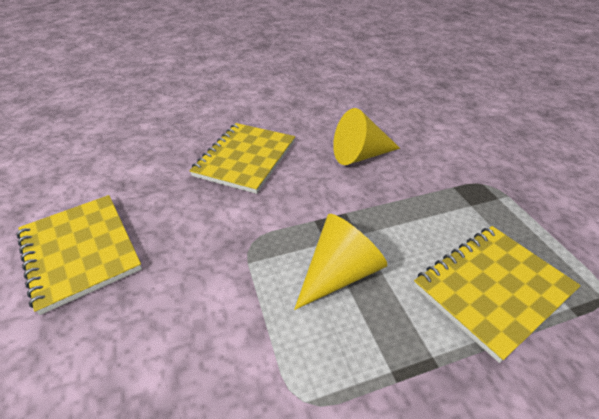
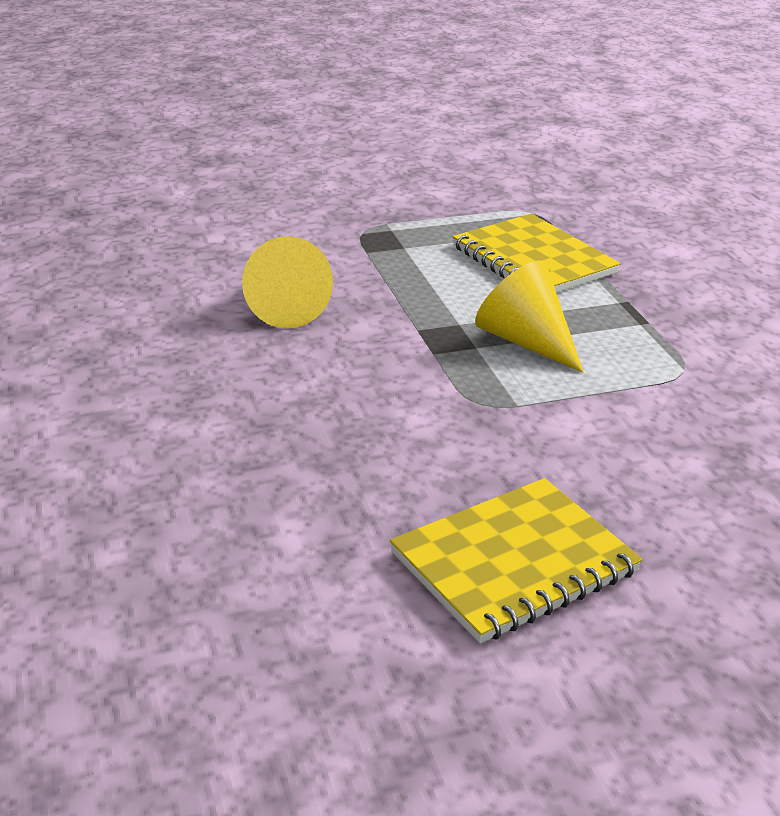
camera: 90 degrees left, 10 degrees down
(245, 159) = (274, 413): yellow notebook -> none

